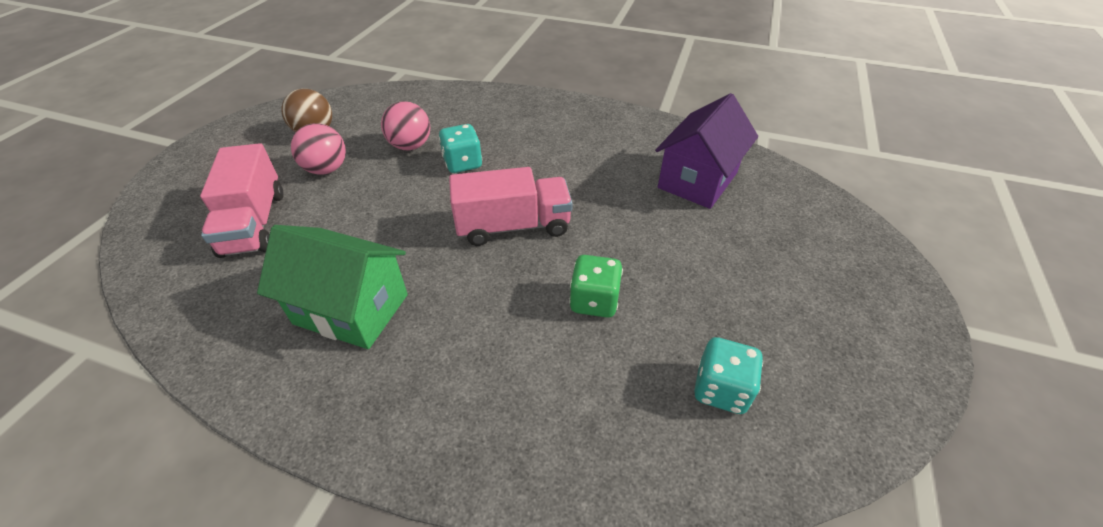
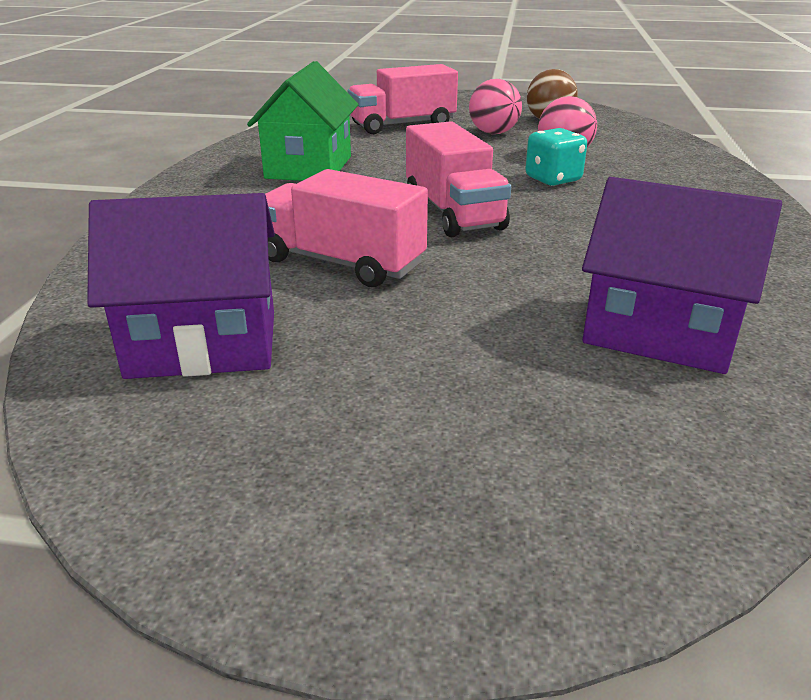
camera: 80 degrees right, 15 degrees down
(594, 301) = (341, 263): green dice -> pink truck
(721, 389) = (203, 344): turquoise dice -> purple house

